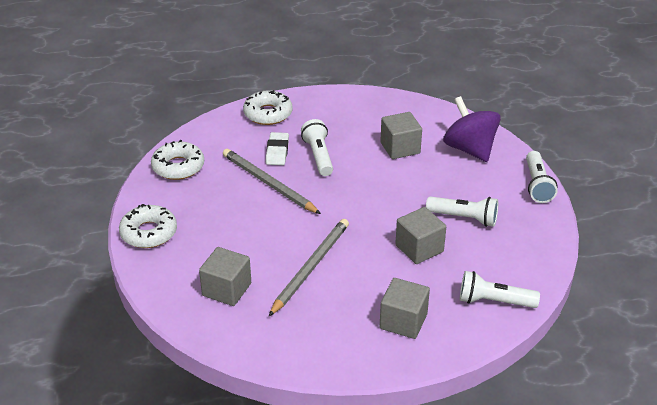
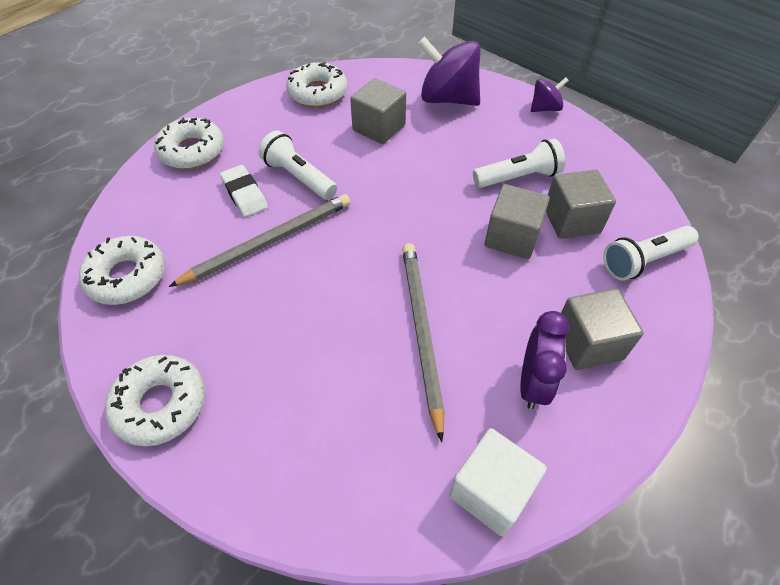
camera: 35 degrees left, 15 degrees up
(226, 289) = (346, 431): grey cube -> grey cube (571, 220)
(268, 183) = (269, 241): grey pencil -> grey pencil turned 135 degrees clockwise
(274, 350) = (491, 491): none -> white cube
(348, 321) = (532, 383): none -> purple clock
(380, 109) = (318, 93): none -> white donut
(537, 185) = (545, 108): white flashlight -> purple spinning top

